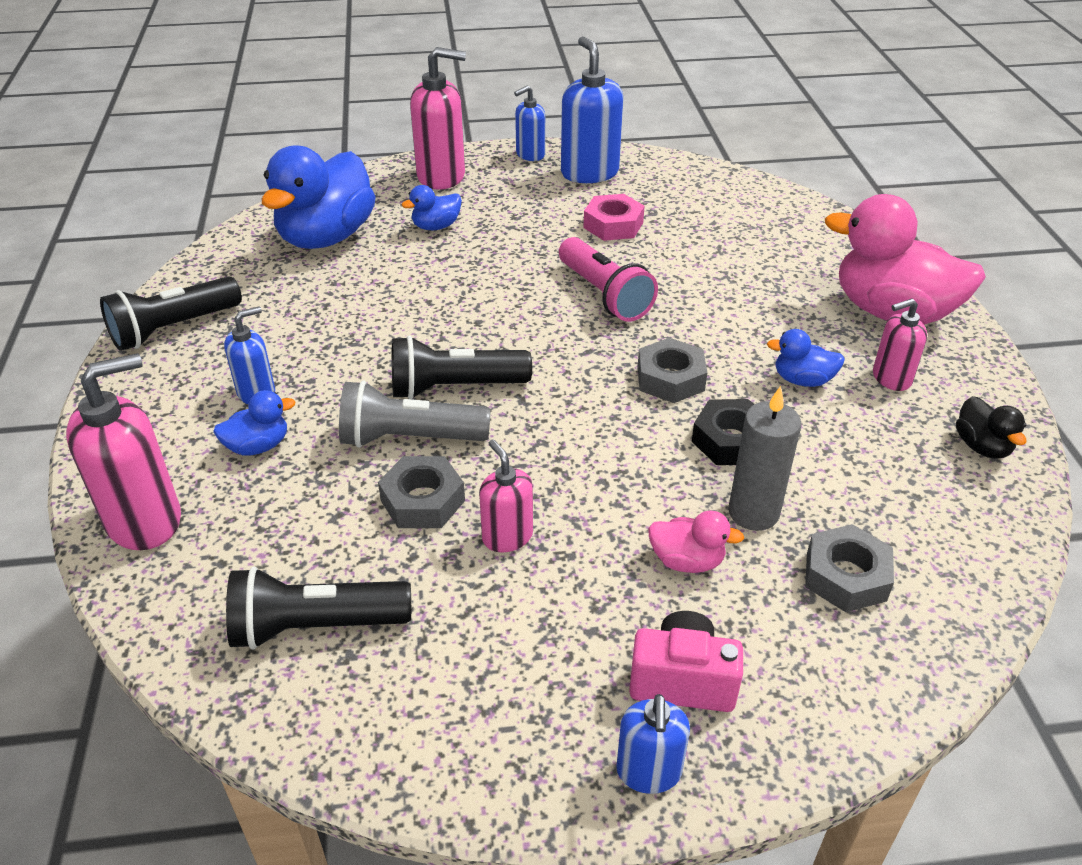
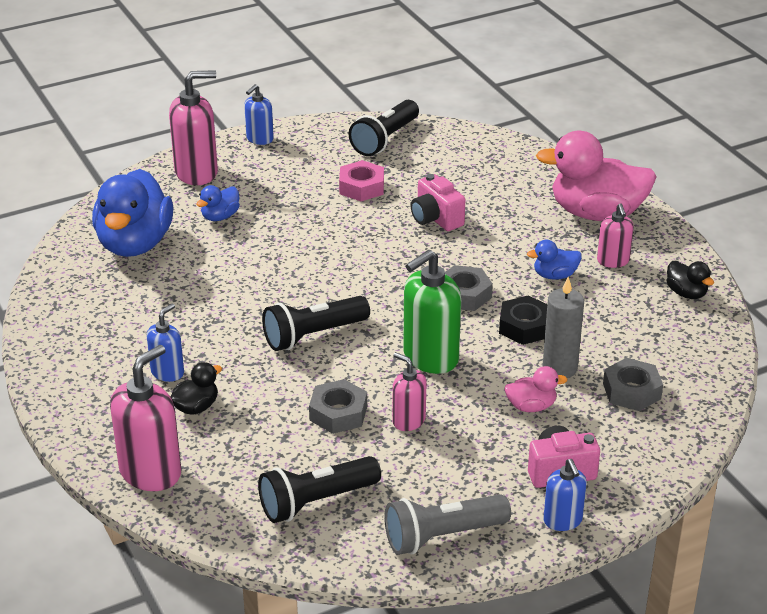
camera: 20 degrees left, 5 degrees down
(174, 329) = (64, 341): black flashlight -> black flashlight (385, 140)
(258, 446) = (196, 407): blue duck -> black duck
(410, 438) = (303, 376): grey flashlight -> grey flashlight (442, 536)
(583, 453) = (430, 357): none -> green soap dispenser
(589, 173) = (318, 146): blue soap dispenser -> none
(604, 295) = (384, 244): pink flashlight -> none
(682, 278) = (436, 219): none -> pink camera
(891, 378) = (613, 261): pink soap dispenser -> pink soap dispenser turned 60 degrees counterclockwise

